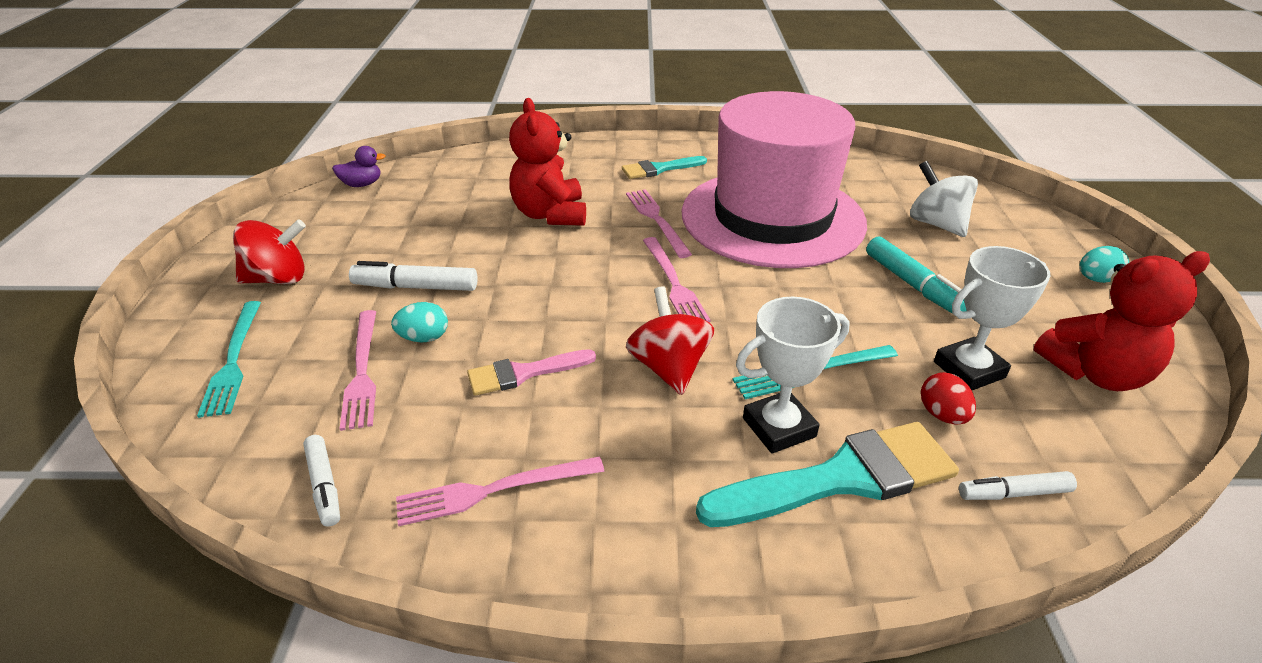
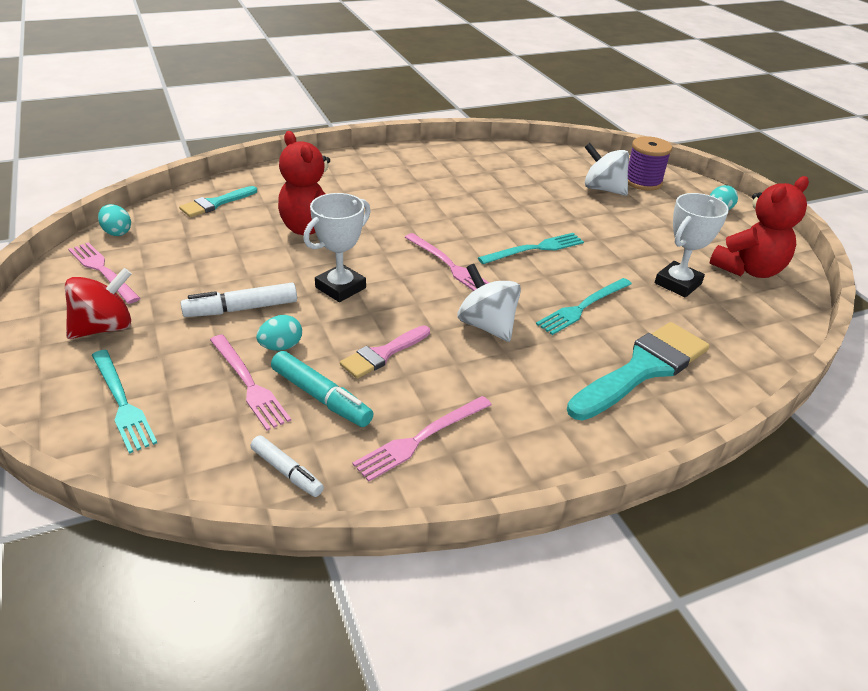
camera: 25 degrees left, 0 degrees up
(362, 184) = (117, 232): purple duck -> turquoise egg
(656, 220) = (403, 220): pink fork -> pink fork (102, 271)
(659, 169) = (377, 178): turquoise brush -> turquoise brush (215, 203)
(669, 367) = (487, 325): red spinning top -> white spinning top
(772, 217) = (488, 203): pink hat -> none
(779, 427) = (585, 347): white trophy -> white trophy (340, 287)
(794, 284) = (535, 249): none -> turquoise fork
(912, 285) = (612, 235): turquoise marker -> turquoise marker (321, 397)
(942, 415) = (678, 315): red egg -> none
(1000, 223) = (643, 182): none -> purple spool
(1013, 493) = (742, 352): white marker -> none

